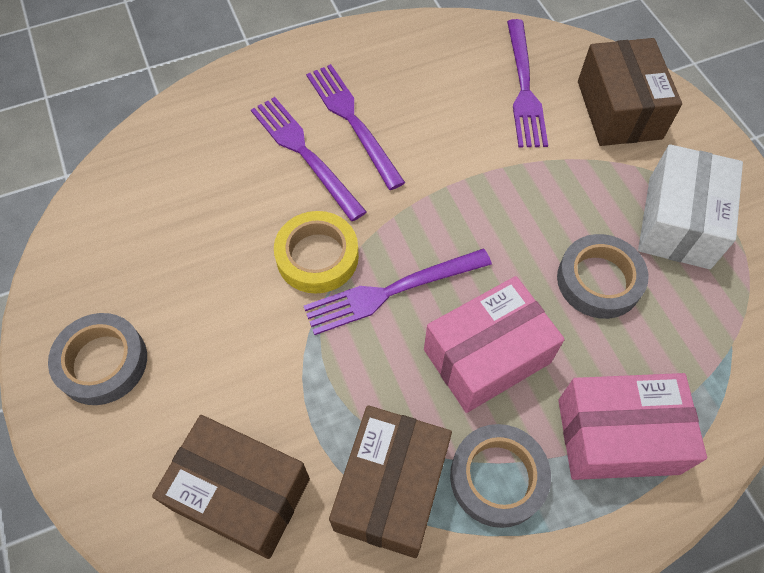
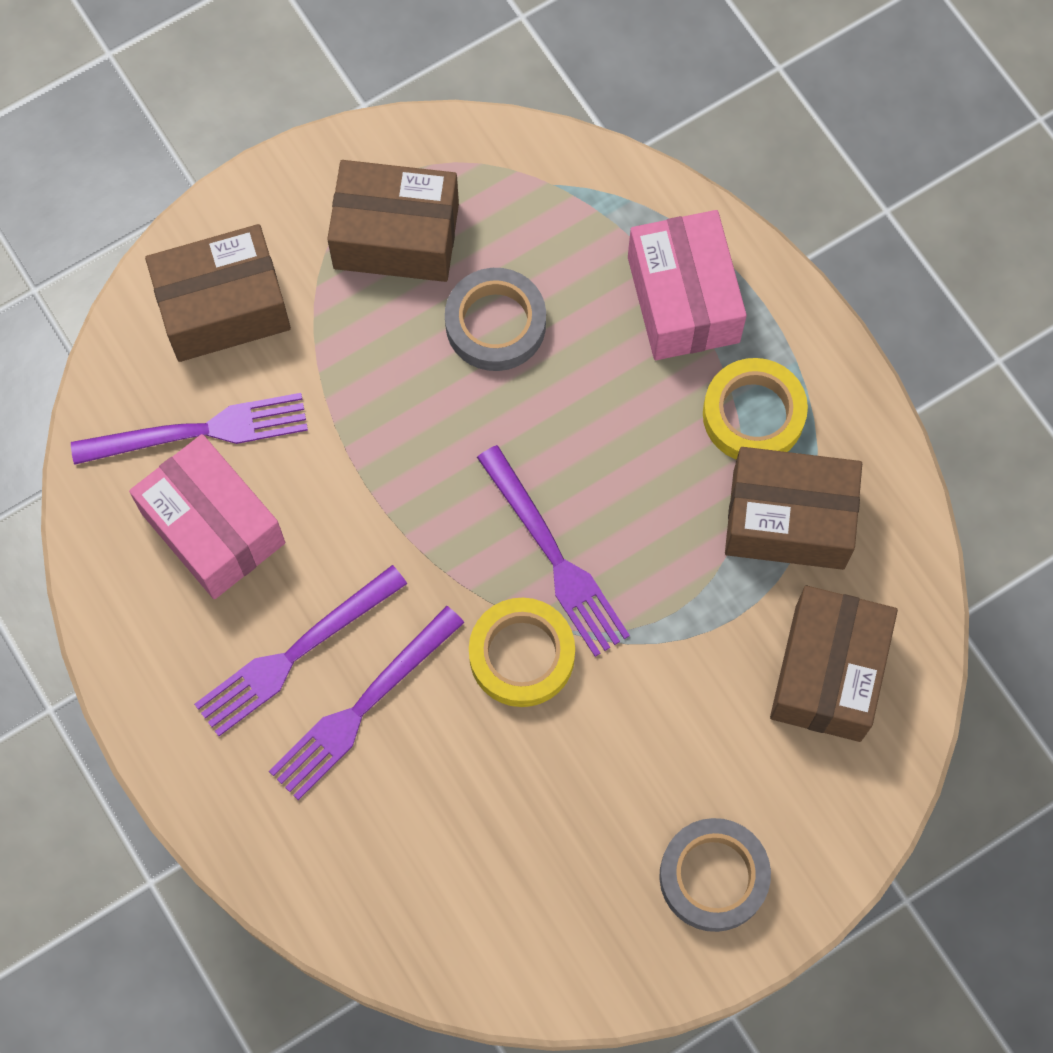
camera: 100 degrees left, 10 degrees up
(486, 356) = (617, 439): pink box -> pink box (213, 528)
(497, 477) = (753, 414): grey tape -> yellow tape
(679, 222) = (396, 236): white box -> brown box

